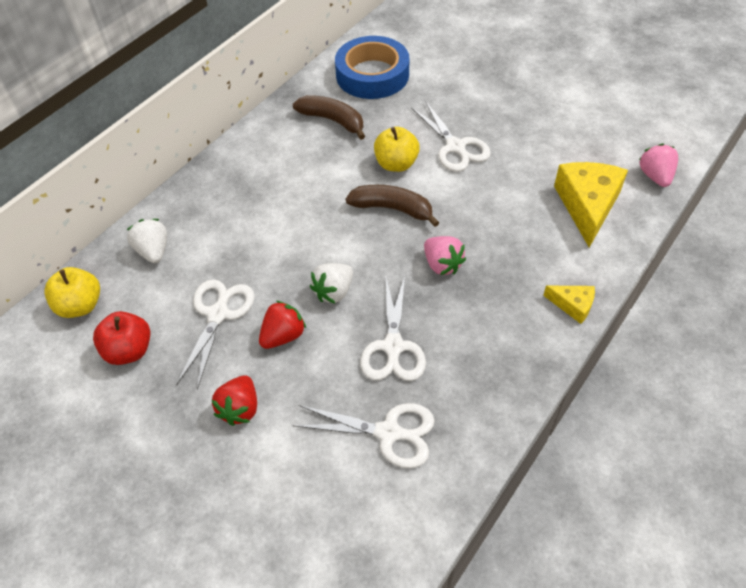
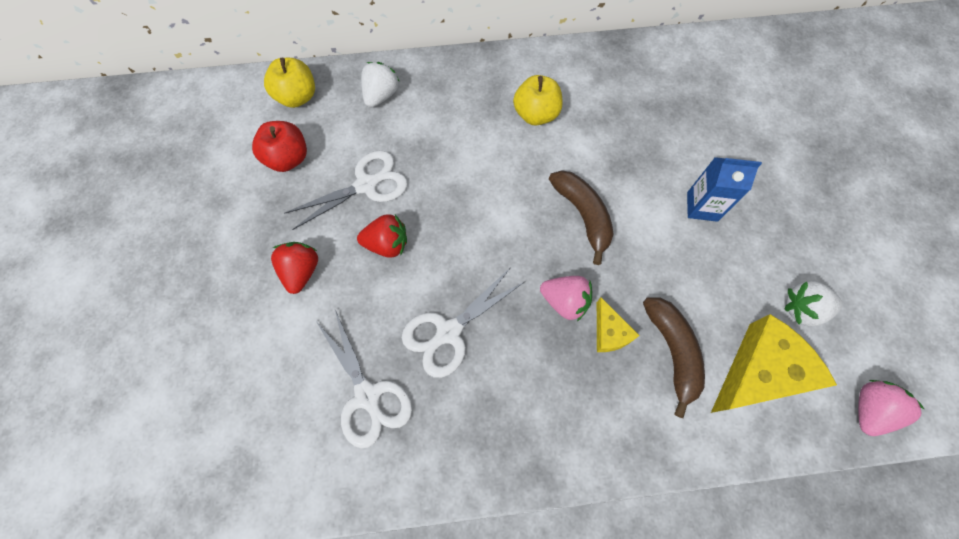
camera: 45 degrees right, 15 degrees up
(240, 408) = (301, 271): red strawberry -> red strawberry turned 120 degrees clockwise
(333, 120) = (625, 94): brown banana -> brown banana (672, 352)
(334, 292) = (459, 244): white strawberry -> white strawberry (802, 309)
(372, 75) = (707, 78): blue tape -> none
(396, 164) = (632, 178): yellow apple -> yellow apple (536, 115)
(442, 264) = (564, 301): pink strawberry -> pink strawberry turned 75 degrees counterclockwise
(455, 147) = (702, 206): white scissors -> blue carton
(573, 305) = (629, 448): yellow cheese -> yellow cheese (609, 332)

